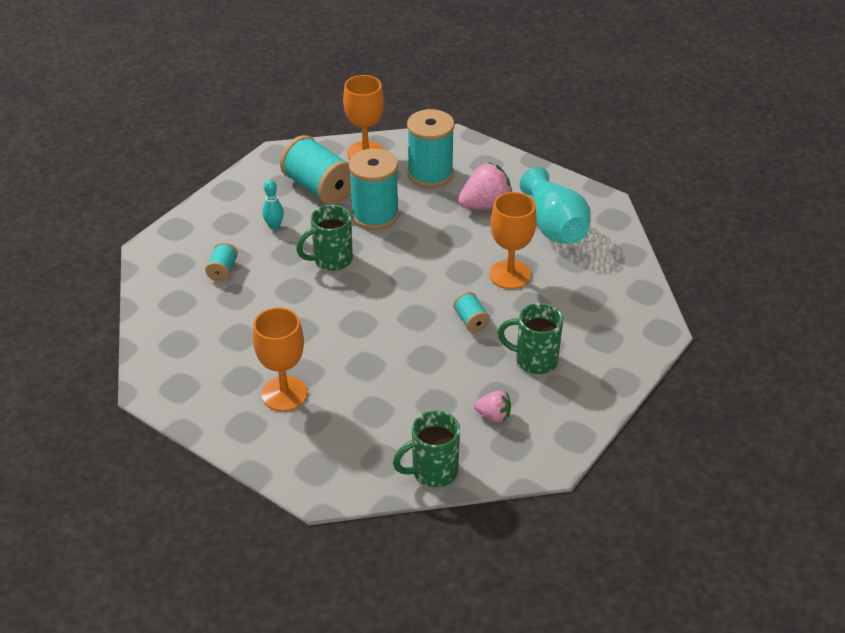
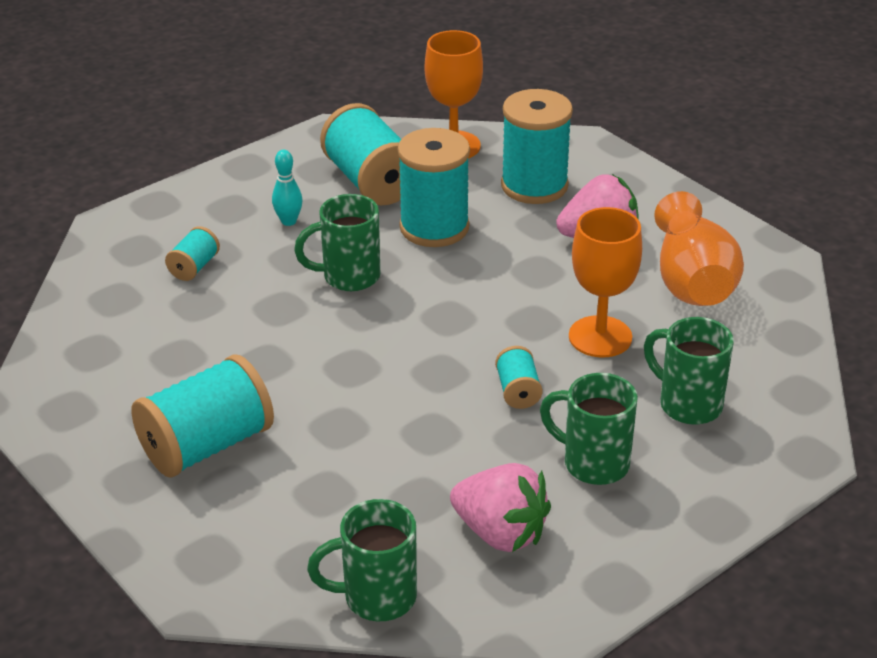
camera: 15 degrees right, 5 degrees down
(284, 394) = (207, 445): orange goblet -> turquoise spool
(493, 416) = (500, 533): pink strawberry -> pink strawberry, size x1.74
(554, 226) = (692, 280): turquoise vase -> orange vase
(579, 311) = (688, 404): none -> green mug

